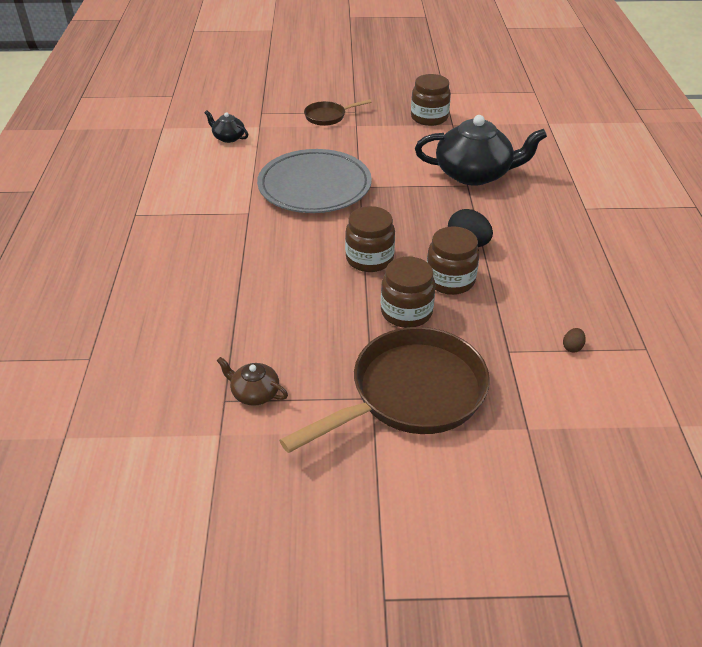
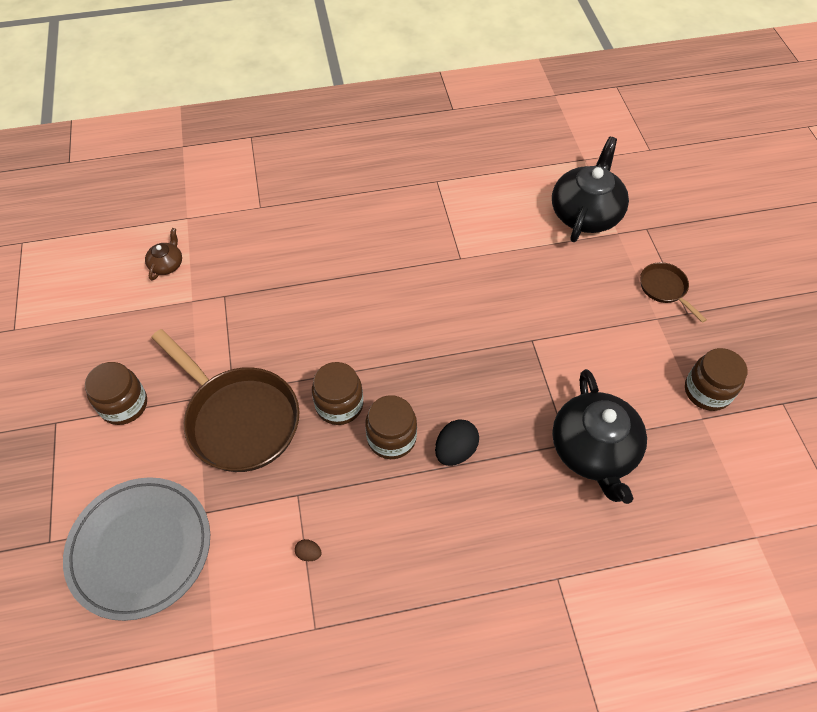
camera: 80 degrees right, 15 degrees up
(228, 137) = (585, 213): black teapot -> black teapot, size x2.17
(254, 393) = (233, 312): brown teapot -> brown teapot (167, 264)
(314, 186) = (519, 301): grey plate -> grey plate (140, 548)
(369, 259) = (411, 365): brown jar -> brown jar (124, 405)

